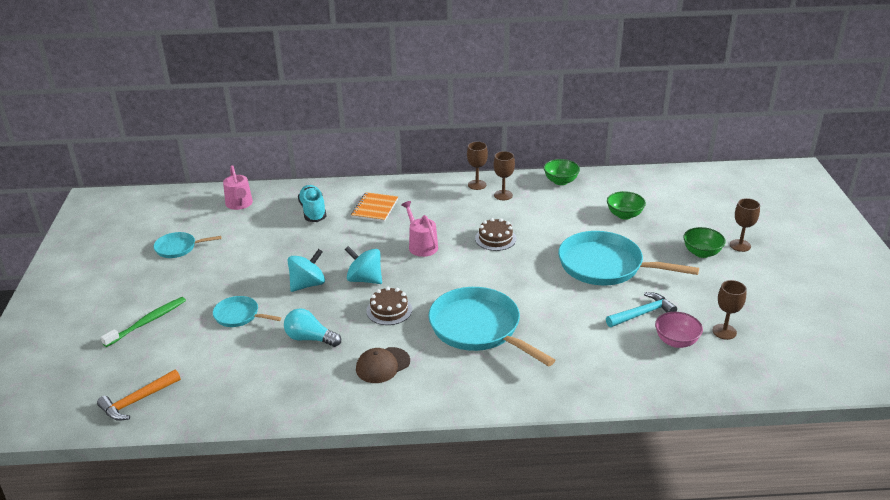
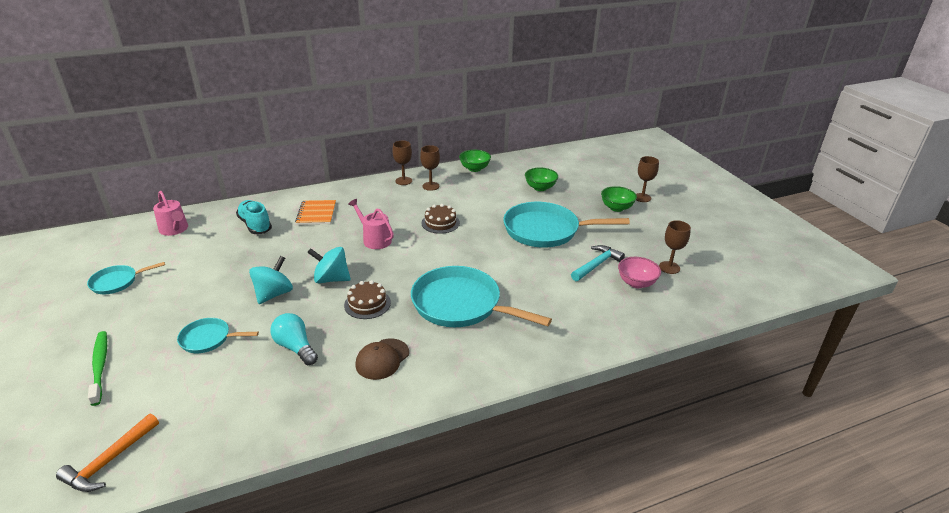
camera: 20 degrees left, 0 degrees up
(147, 322) = (100, 366): green toothbrush -> green toothbrush turned 45 degrees counterclockwise
(310, 338) = (295, 347): turquoise light bulb -> turquoise light bulb turned 45 degrees clockwise

